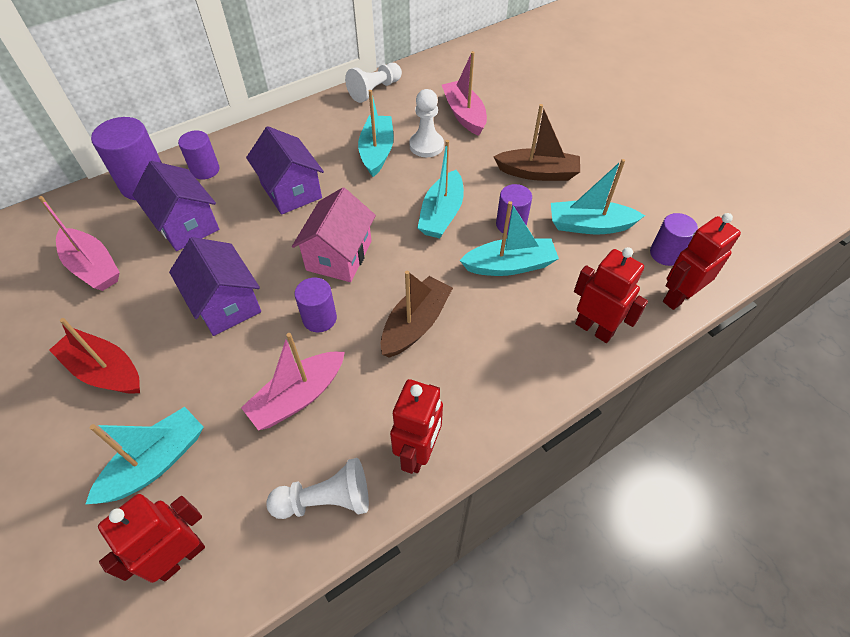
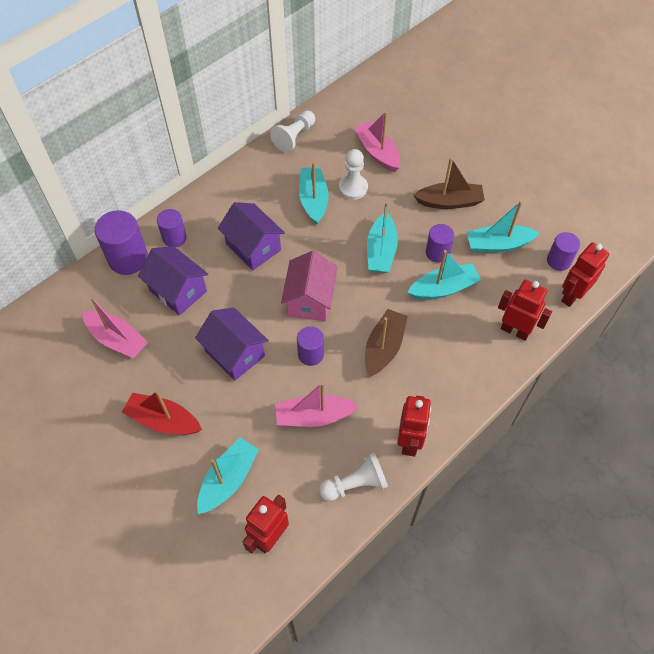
camera: 10 degrees left, 5 degrees up
(298, 396) = (313, 416): pink boat -> pink boat turned 45 degrees clockwise

